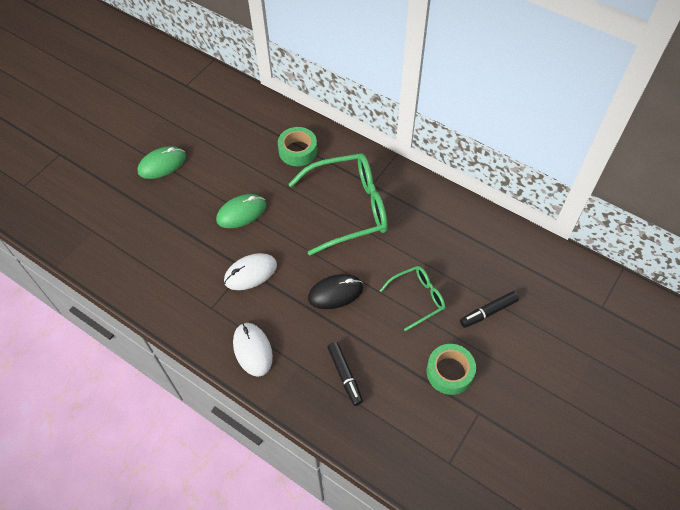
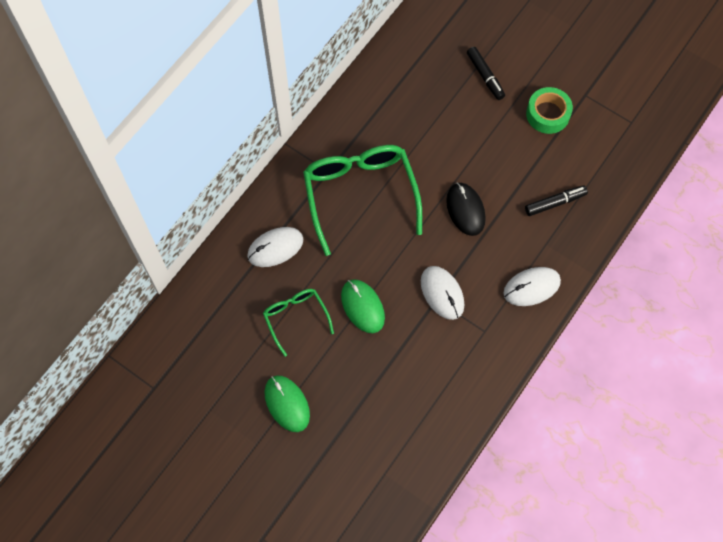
camera: 90 degrees left, 10 degrees up
(298, 151) = (275, 248): green tape -> white mouse
(417, 298) = (471, 135): green glasses -> green glasses (296, 318)

